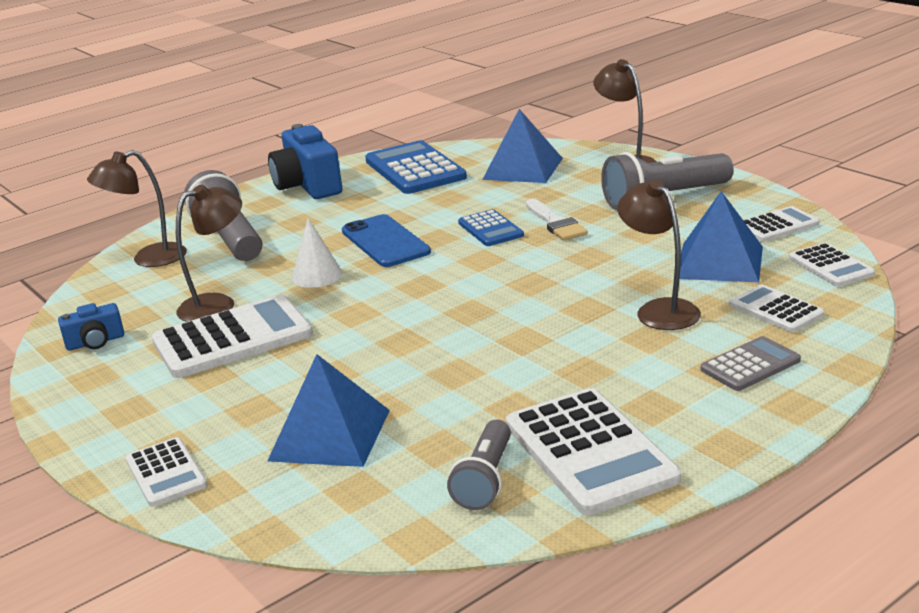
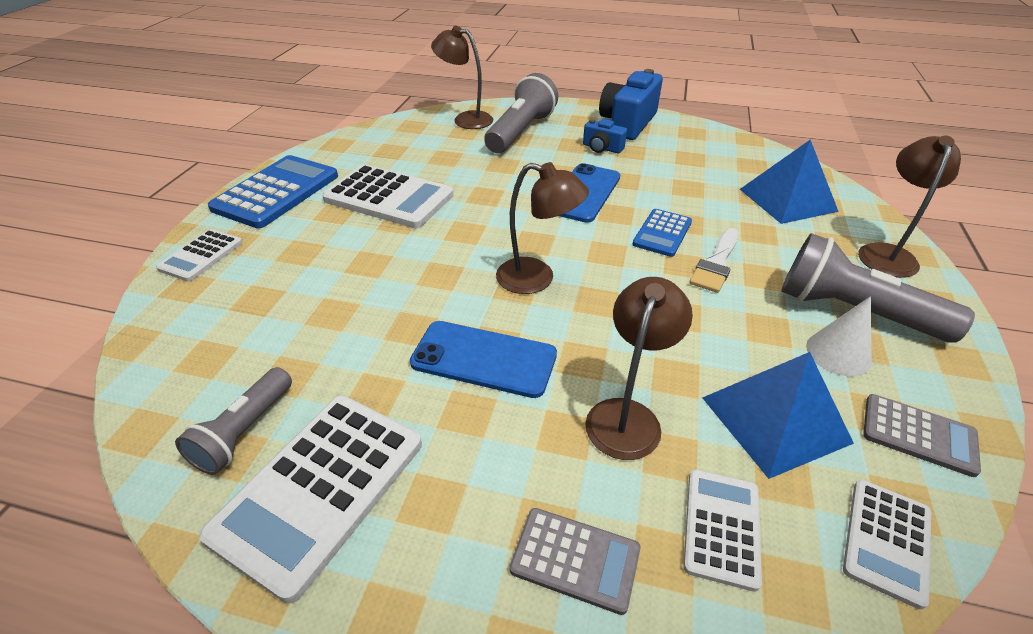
camera: 50 degrees right, 15 degrees up
(95, 342) = (349, 152): blue camera -> blue camera (602, 148)
(218, 305) = (429, 170): brown lamp -> brown lamp (537, 279)
(317, 275) = (504, 189): white cone -> white cone (838, 353)
(330, 435) = (280, 305): blue pyramid -> none
(414, 169) = (711, 152): blue calculator -> blue calculator (276, 192)
(485, 479) = (245, 431): grey flashlight -> grey flashlight turned 45 degrees counterclockwise
(536, 348) = (484, 359): none -> blue phone
(777, 225) = (918, 434): white calculator -> grey calculator

